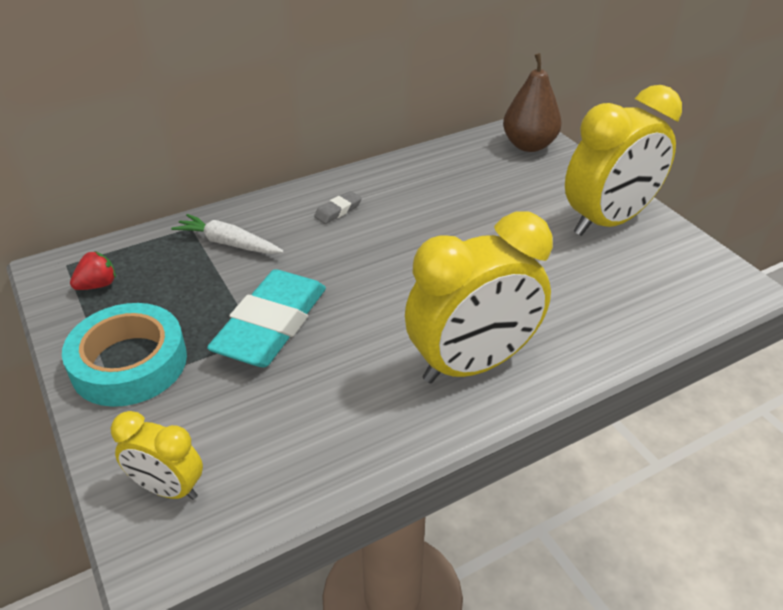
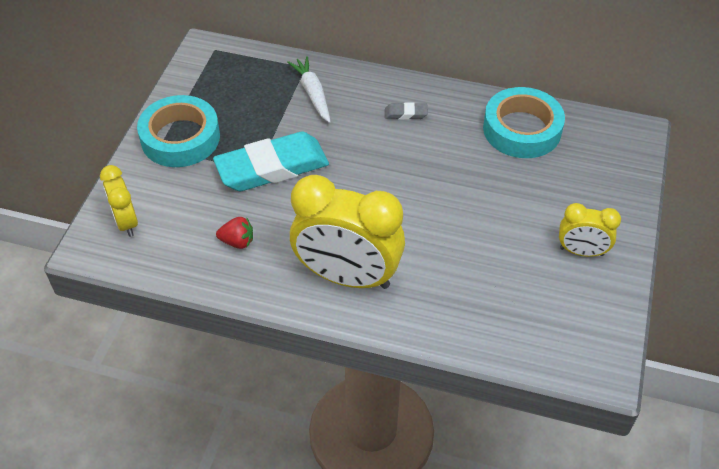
camera: 45 degrees right, 10 degrees up
(97, 285) = (215, 75): red strawberry -> red strawberry (237, 242)
(446, 170) = (522, 129): none -> turquoise tape
(529, 145) = (617, 149): brown pear -> none
(607, 221) = (581, 251): yellow clock -> yellow clock, size x0.51

